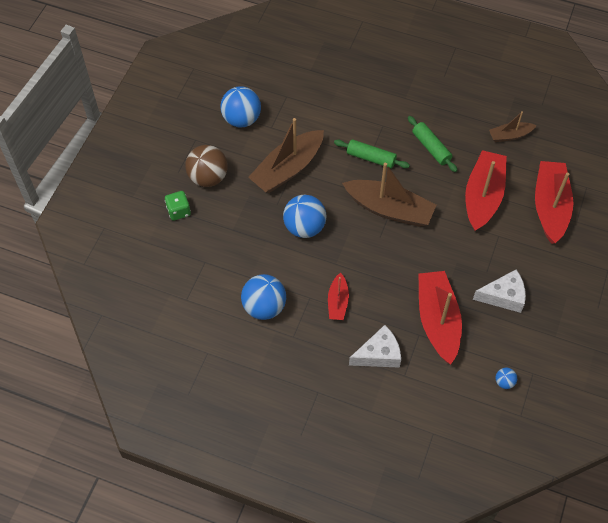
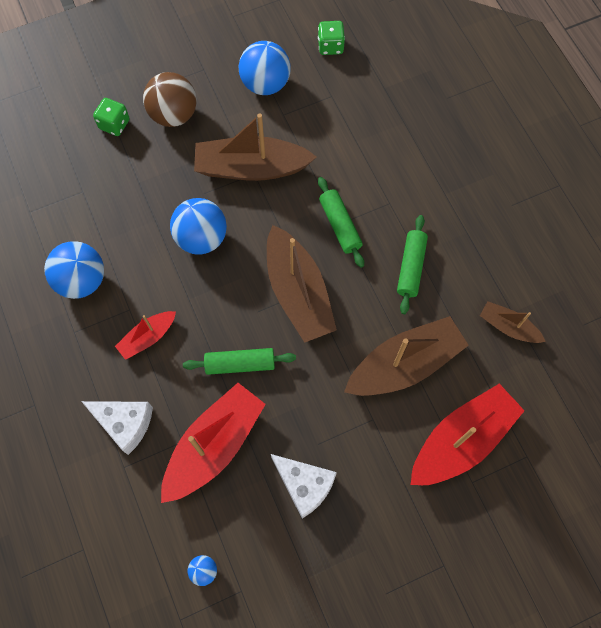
camera: 45 degrees right, 10 degrees up
(254, 71) = (330, 46): none -> green dice
(402, 270) = (240, 364): none -> green rolling pin
(483, 196) = (404, 364): red boat -> brown boat

